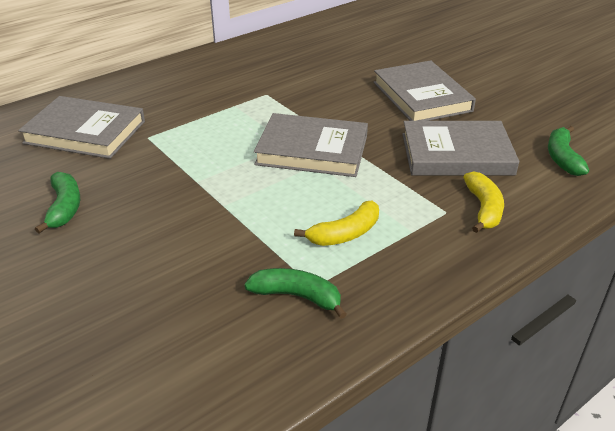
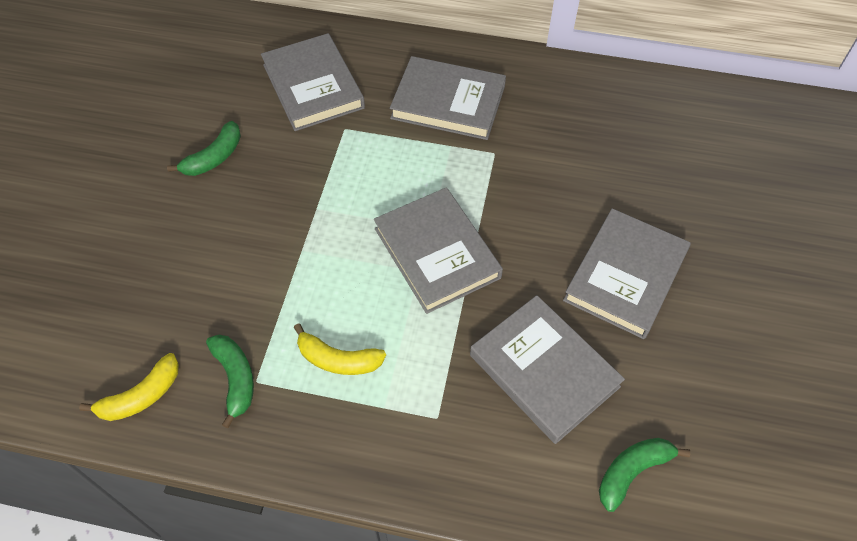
camera: 50 degrees right, 20 degrees up
(198, 90) = (448, 102): none -> grey book
(483, 208) = (470, 446): yellow banana -> yellow banana (141, 396)

